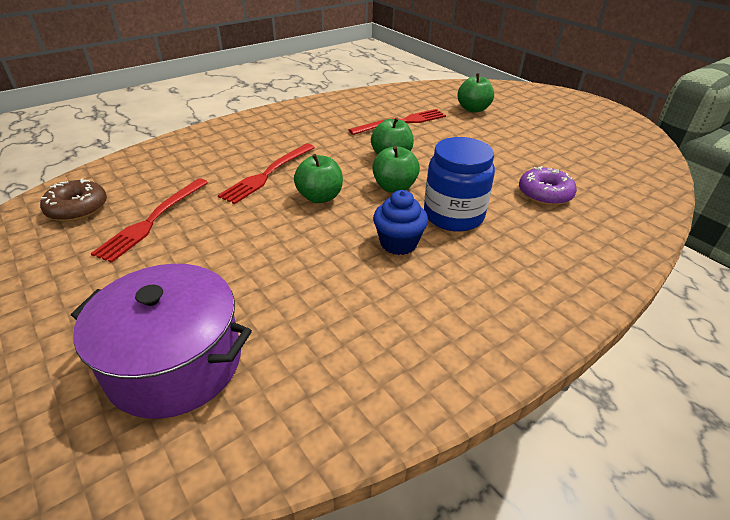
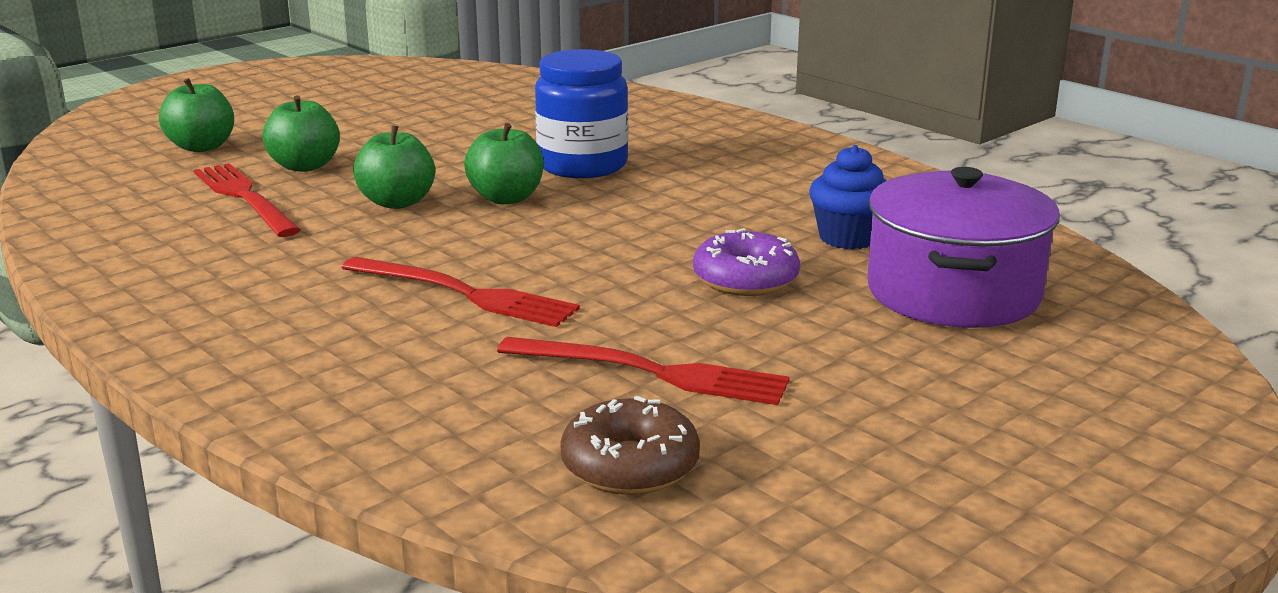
camera: 95 degrees left, 15 degrees down
(320, 197) = (545, 245): green apple -> green apple (305, 166)
(398, 243) = (660, 193): blue cupcake -> blue cupcake (848, 238)
(544, 194) = (517, 120): purple donut -> purple donut (745, 280)

